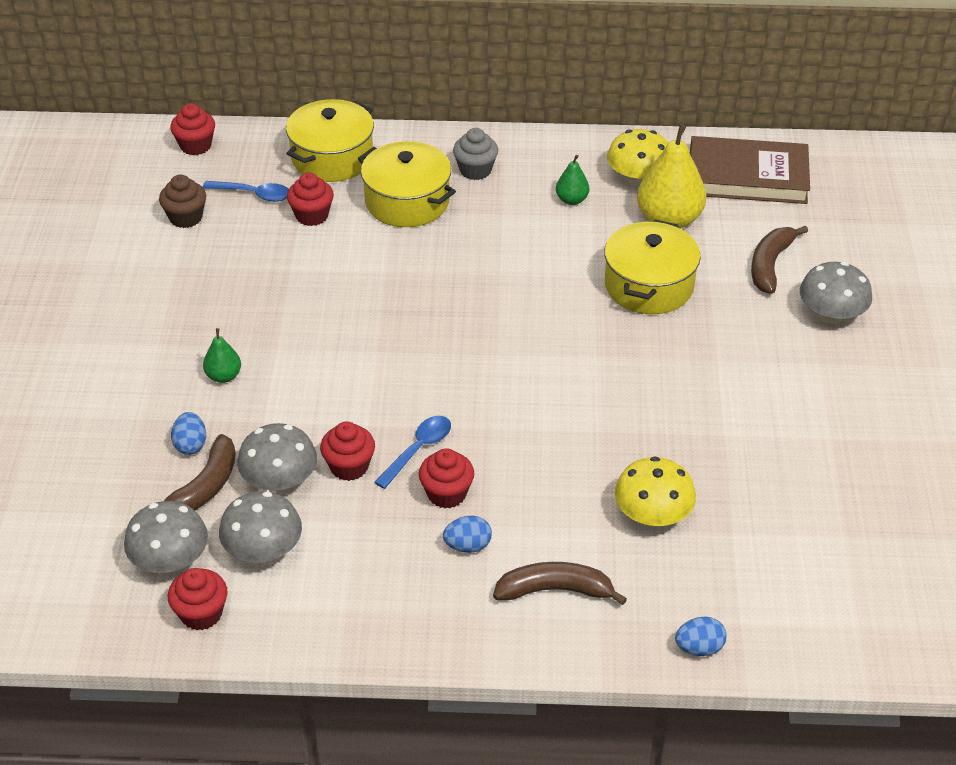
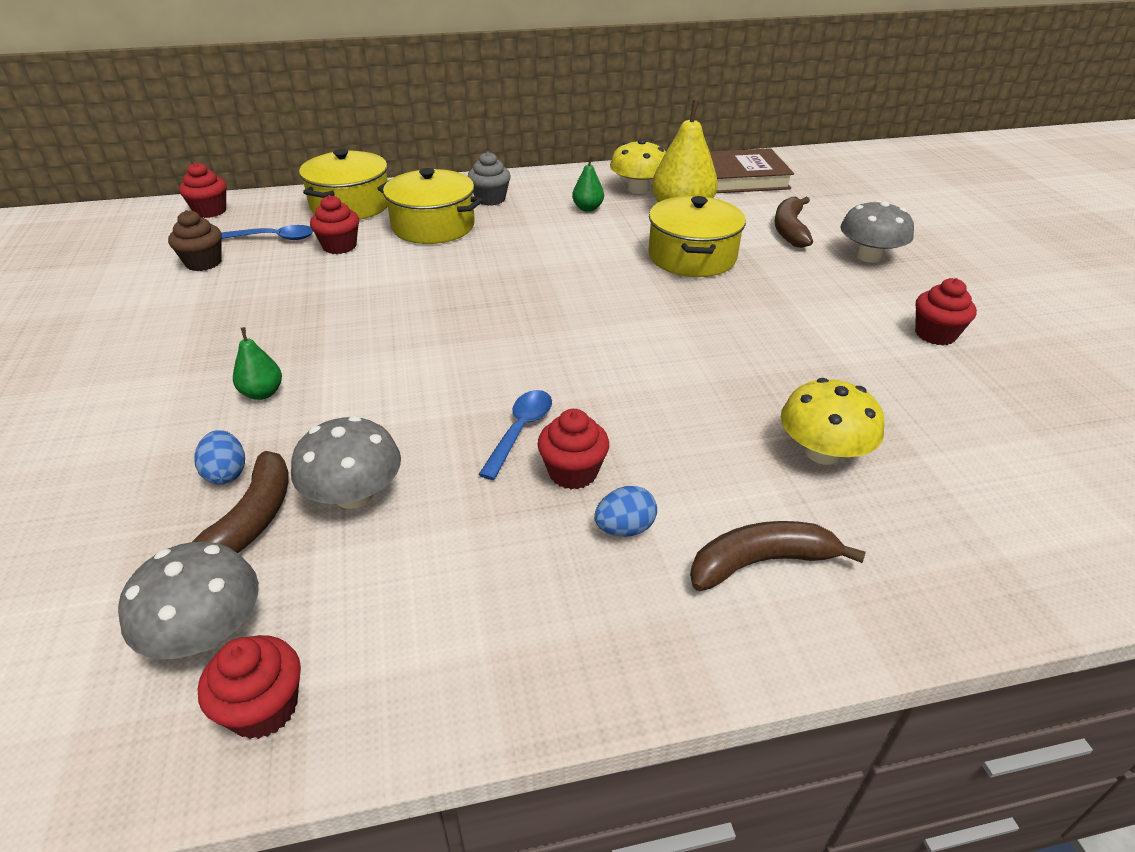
camera: 15 degrees left, 5 degrees down
(263, 550) = (347, 589): grey mushroom -> none
(349, 466) = (441, 463): red cupcake -> red cupcake (935, 334)
(699, 648) = (982, 599): blue egg -> none

